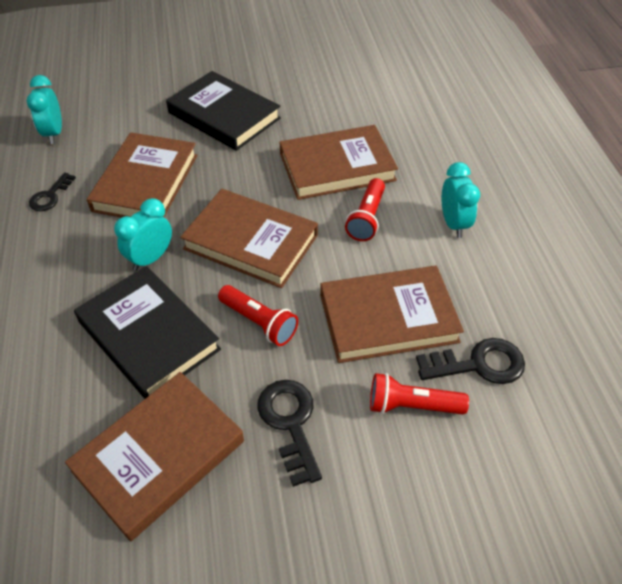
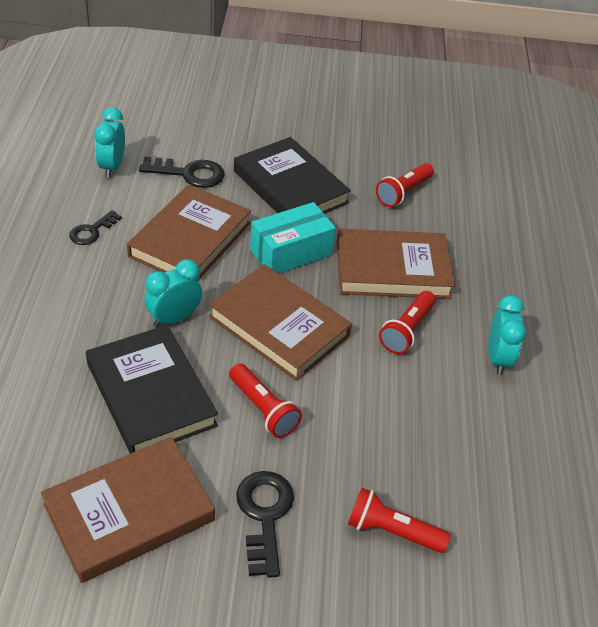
camera: 10 degrees right, 5 degrees down
(241, 173) = (291, 252): none -> turquoise box
(325, 99) = (403, 193): none -> red flashlight
(388, 318) = (396, 438): brown book -> none
(478, 364) = (475, 509): black key -> black key (189, 174)

